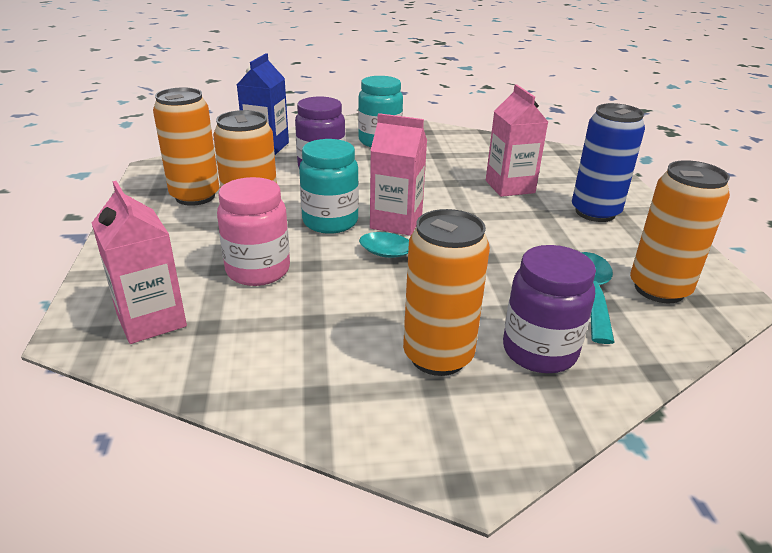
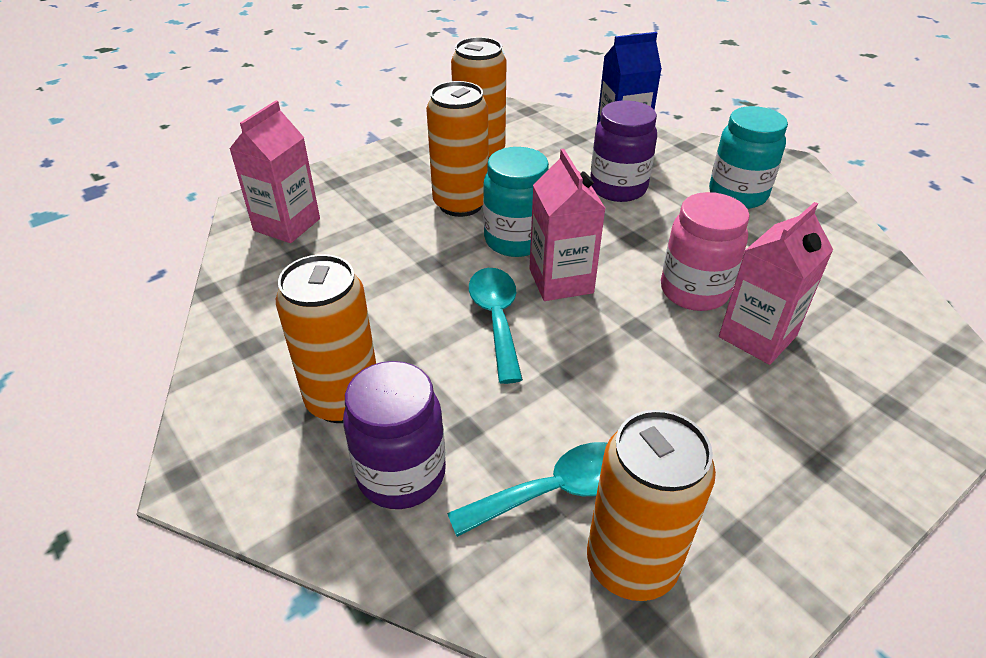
camera: 60 degrees right, 10 degrees up
(258, 271) = (393, 239): pink jar -> pink jar (694, 291)
(595, 212) = (785, 442): blue can -> none

